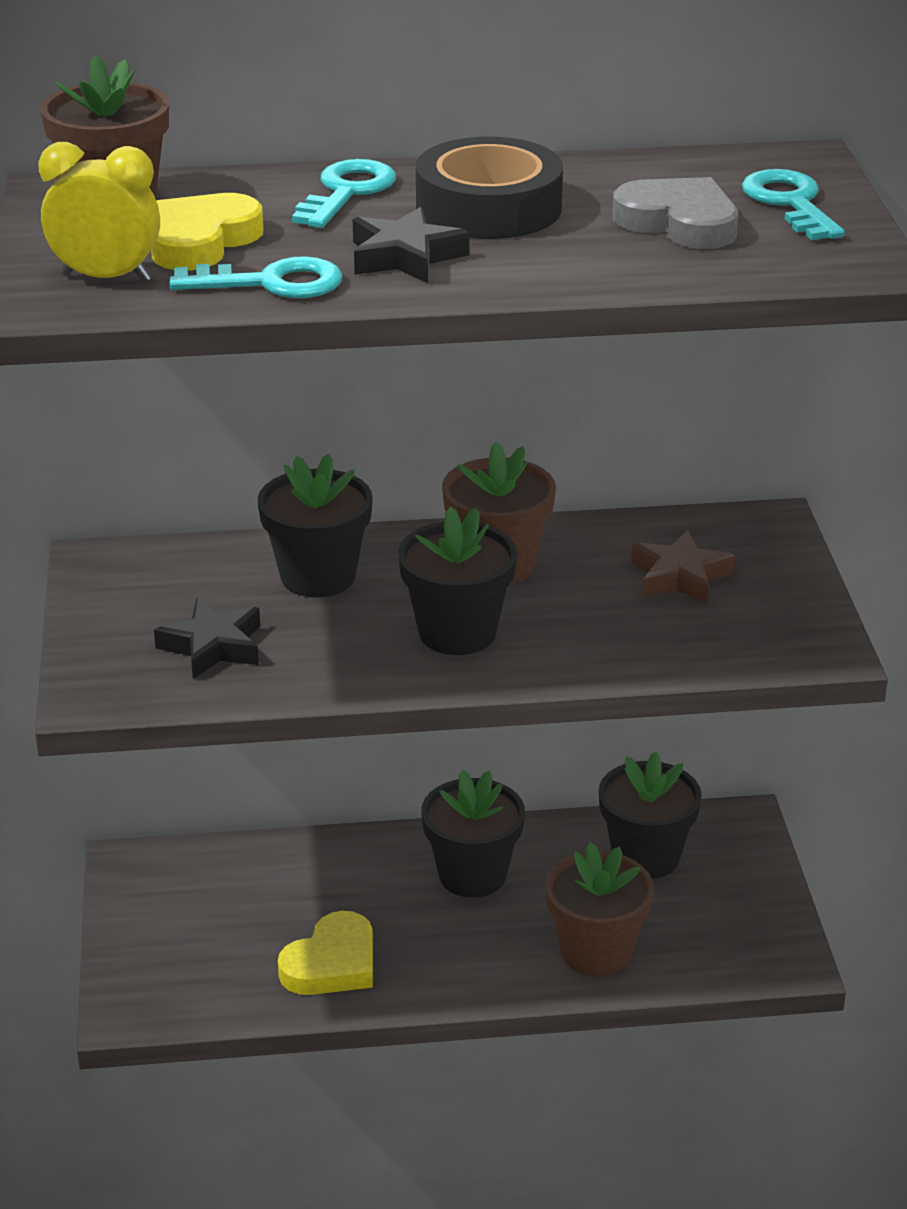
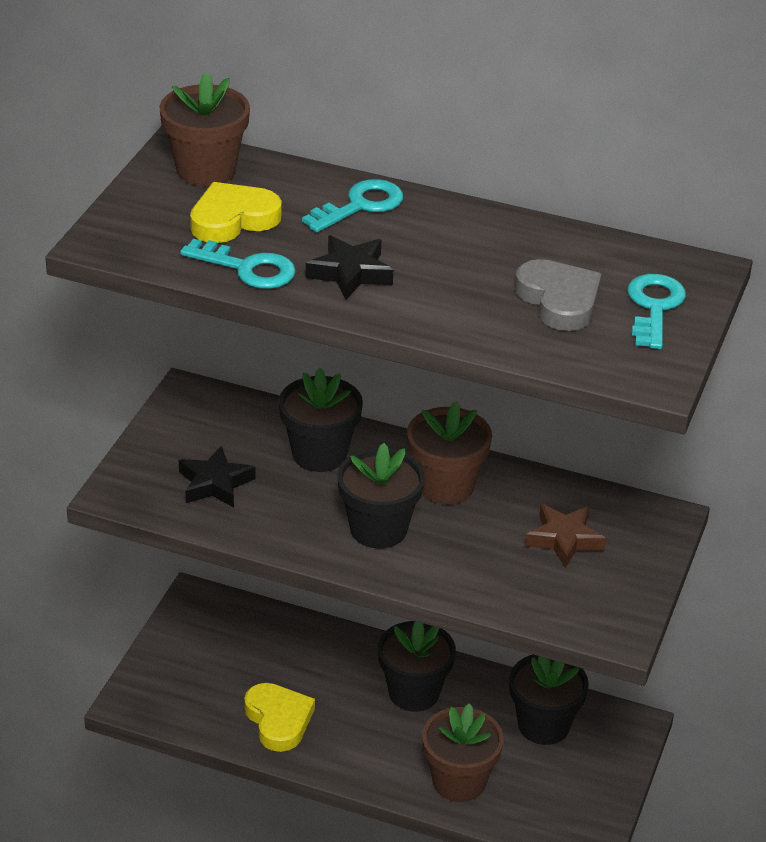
camera: 25 degrees right, 5 degrees up
(106, 278) = (151, 232): yellow clock -> none
(332, 963) = (278, 720): yellow heart -> yellow heart turned 90 degrees counterclockwise
(488, 208) = (442, 247): black tape -> none

